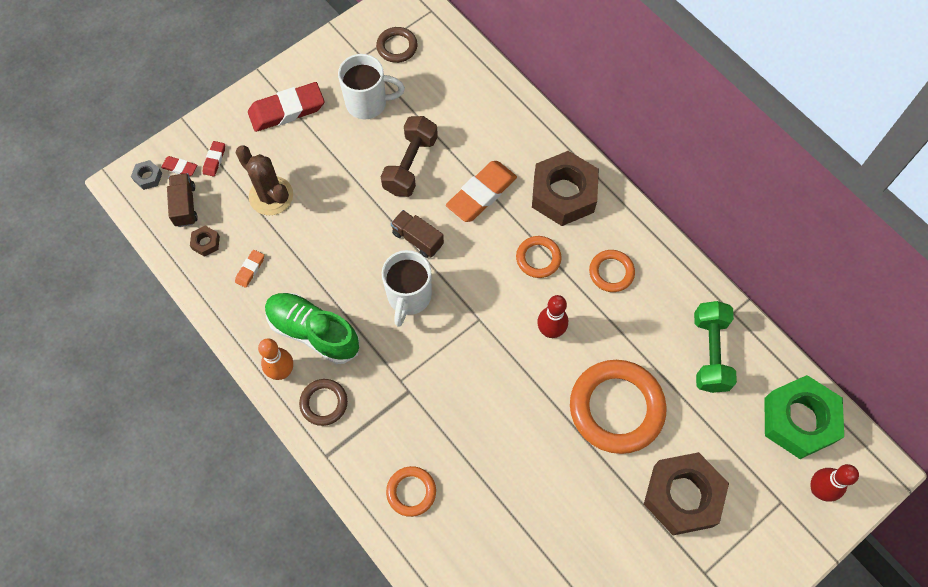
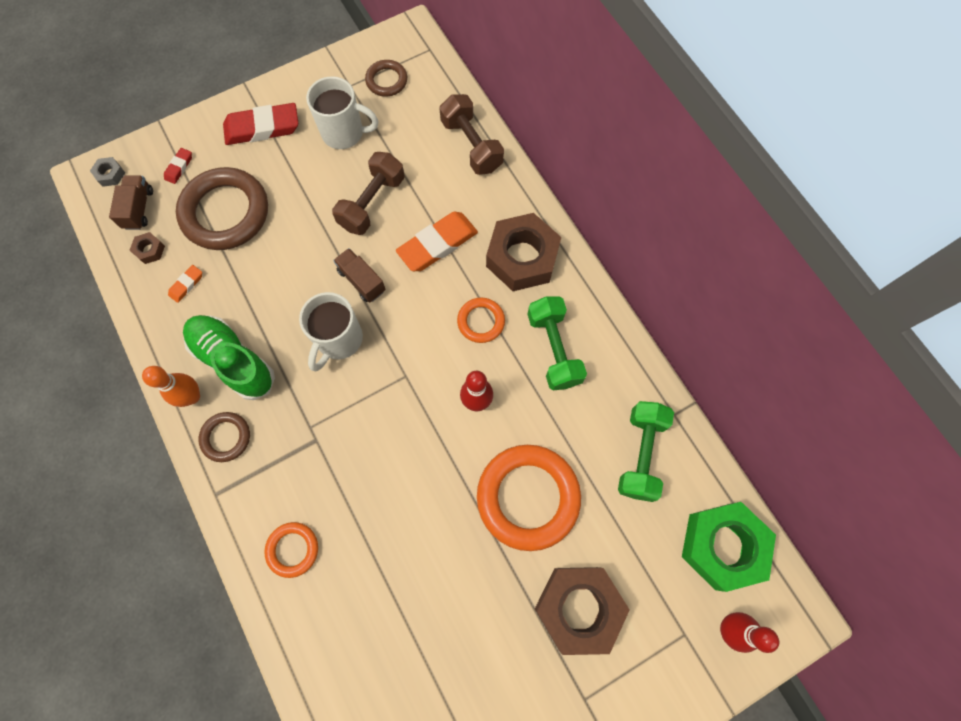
camera: 10 degrees right, 5 degrees up
(180, 168) = (143, 170): red eraser -> none
(271, 196) = (225, 212): brown cactus -> brown ring
(492, 96) = (471, 145): none -> brown dumbbell
(611, 272) = (554, 349): orange ring -> green dumbbell

